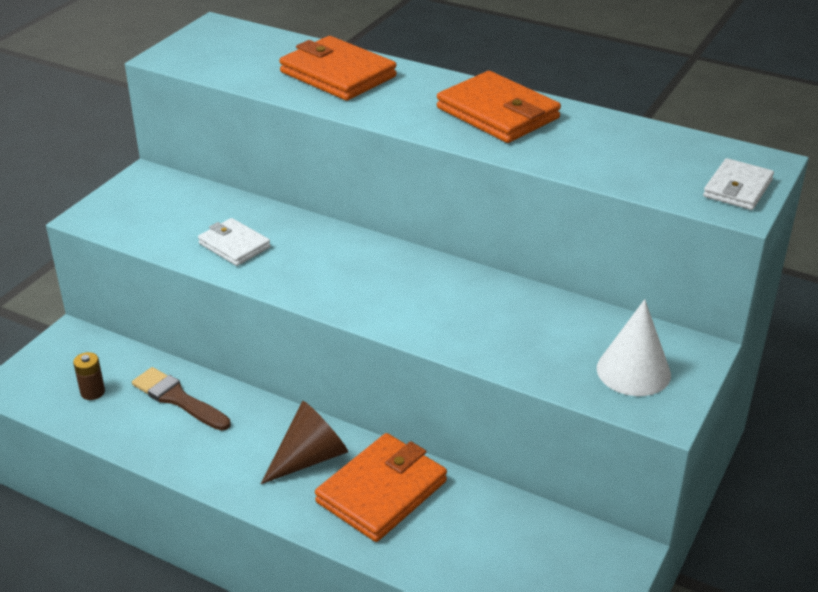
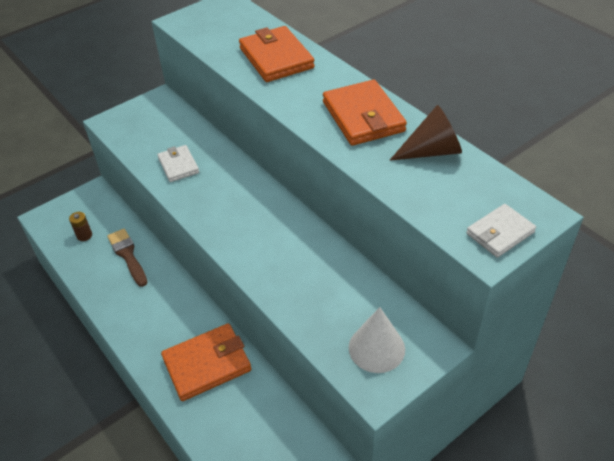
camera: 25 degrees right, 10 degrees up
(310, 458) = (178, 324): brown cone -> brown cone (431, 151)

